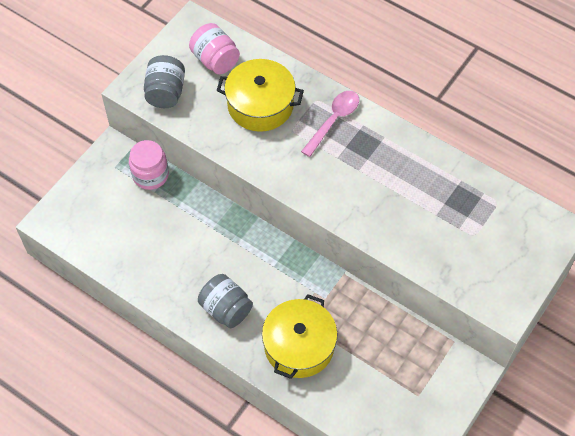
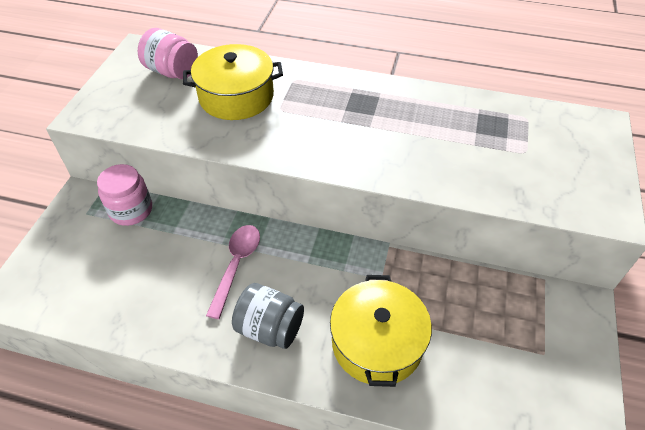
camera: 20 degrees left, 10 degrees down
(165, 93) = (124, 110): grey jar -> none
(333, 121) = (321, 92): pink spoon -> pink spoon (236, 265)

